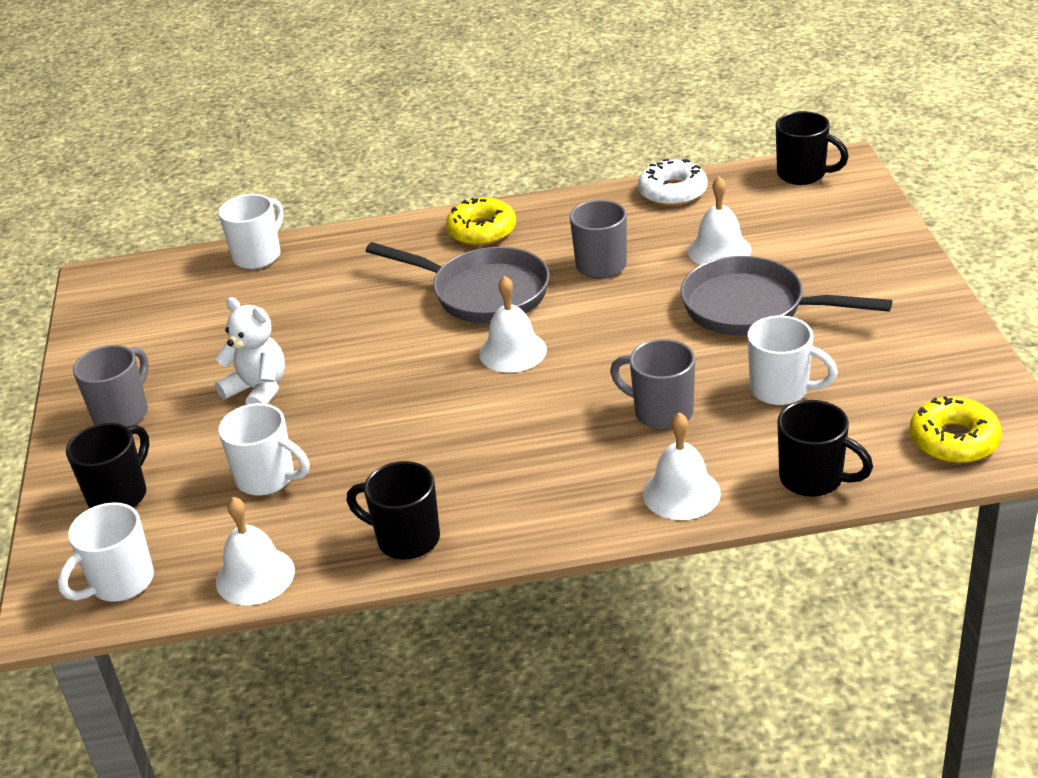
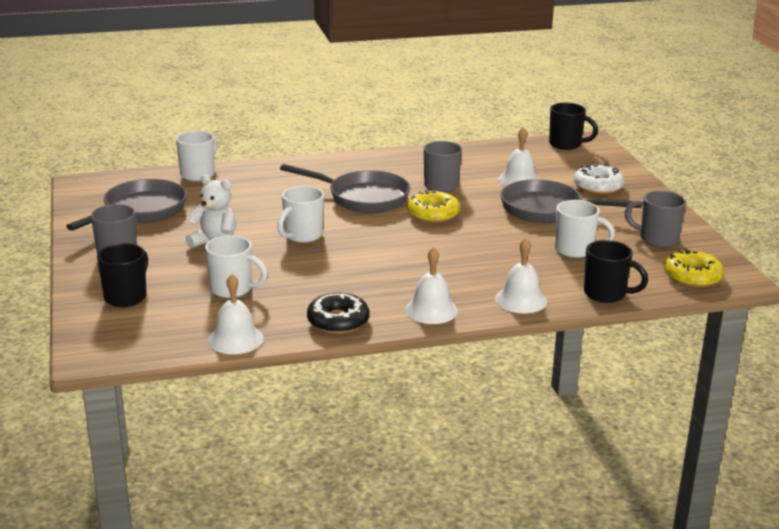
camera: 10 degrees left, 10 degrees down
(120, 583) = (138, 342): white mug -> white mug (302, 236)
(167, 329) = (140, 211): none -> grey pan
(406, 539) = (338, 321): black mug -> black donut
(482, 231) = (355, 166): yellow donut -> yellow donut (433, 214)
(513, 351) = (390, 227): white bell -> white bell (431, 310)
(661, 412) = (498, 260): grey mug -> grey mug (657, 239)
(672, 192) = (481, 150): white donut -> white donut (598, 186)

